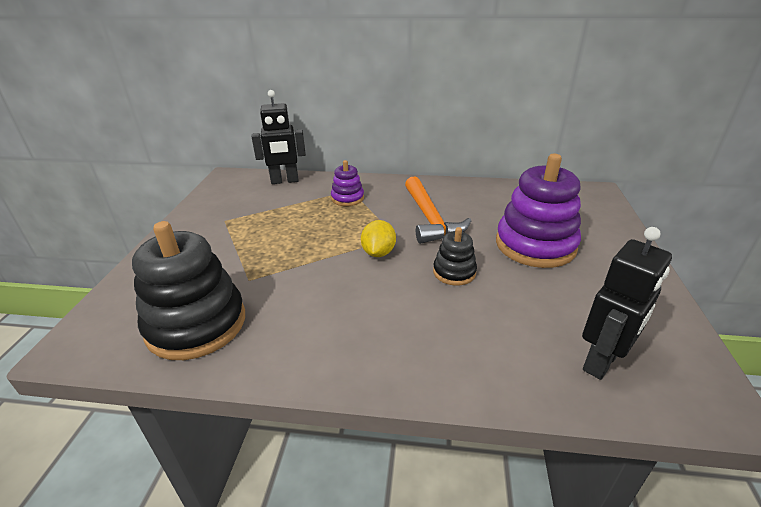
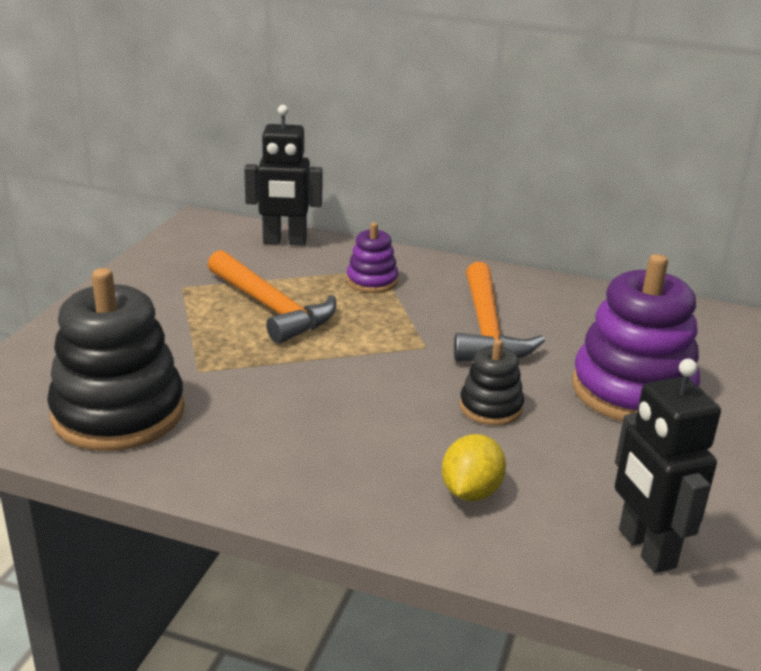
camera: 10 degrees right, 5 degrees down
(288, 226) = (271, 308): none -> orange hammer
(378, 253) = (390, 364): yellow lemon -> yellow lemon (471, 492)
(601, 362) = (645, 549): black robot -> black robot turned 105 degrees clockwise

